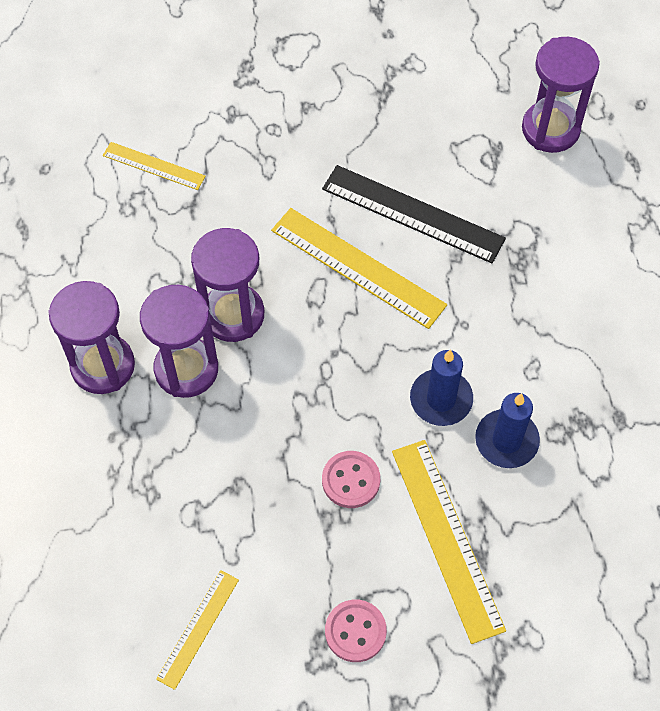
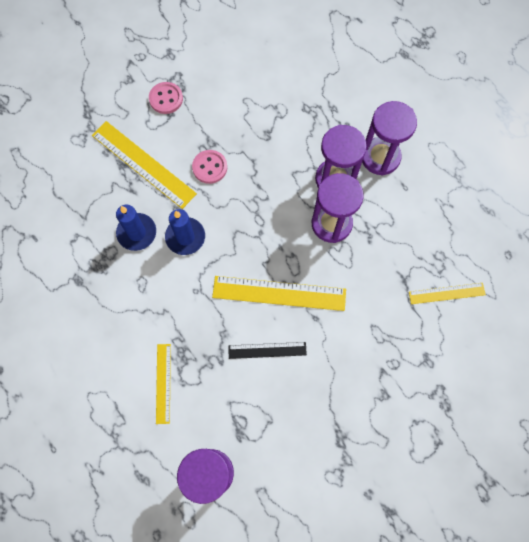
camera: 150 degrees right, 10 degrees up
(198, 629) = (241, 63): yellow ruler -> yellow ruler (163, 383)
(413, 213) = (267, 350): black ruler -> black ruler, size x0.57

